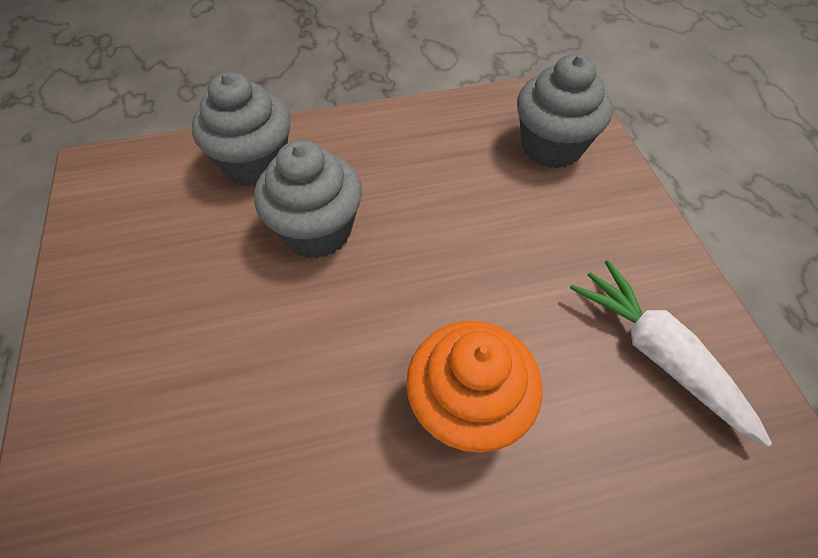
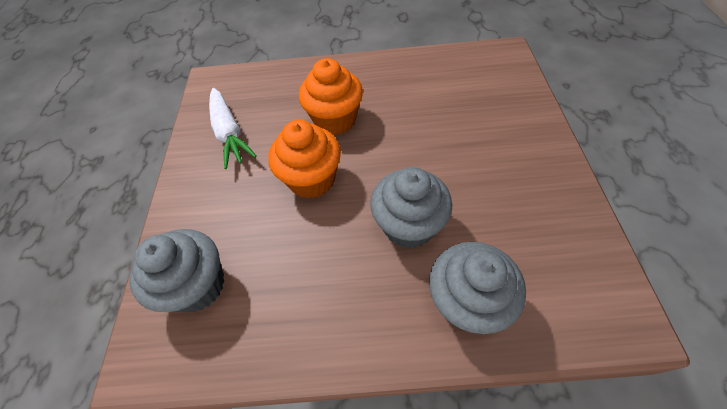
camera: 165 degrees left, 0 degrees up
(468, 280) = (312, 179): none -> orange cupcake

